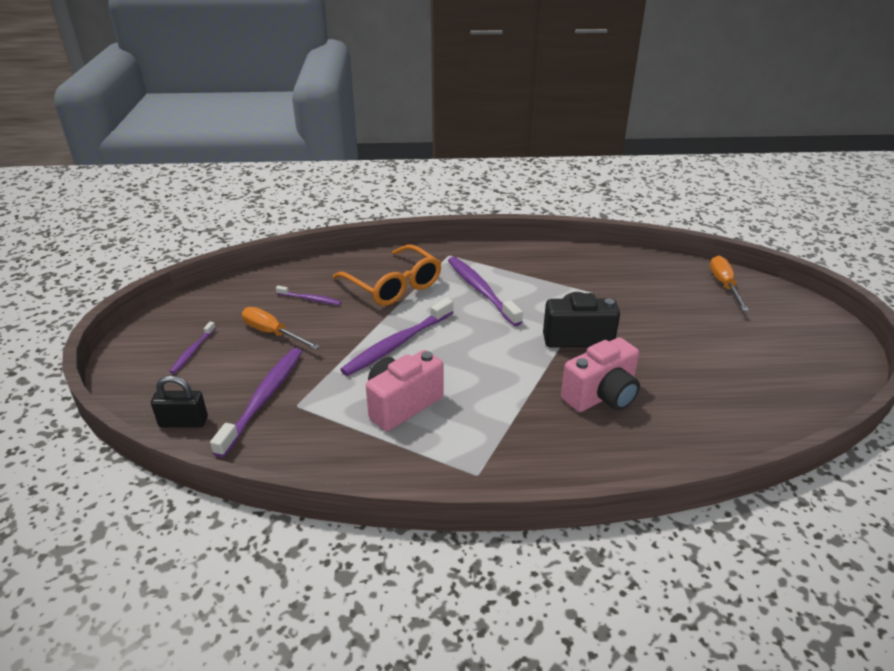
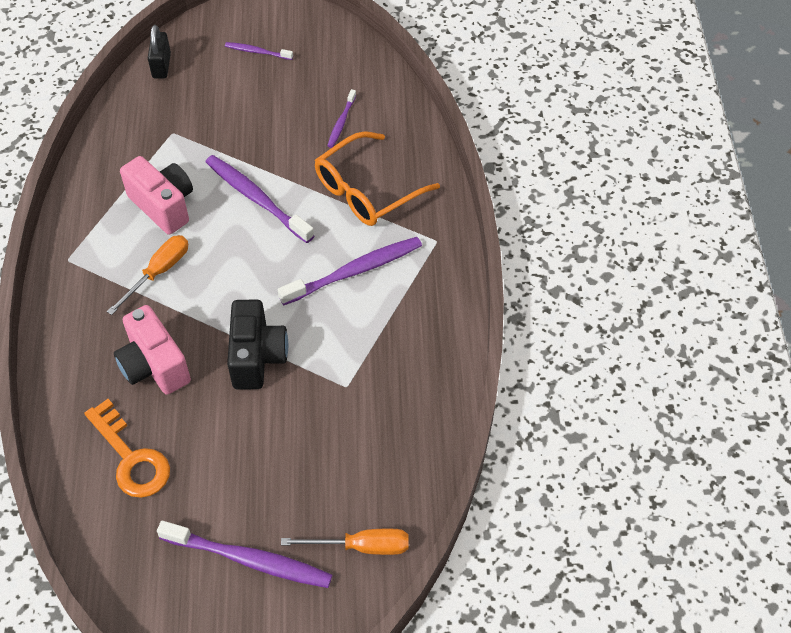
camera: 90 degrees right, 20 degrees up
(263, 399) = (183, 110): purple toothbrush -> purple toothbrush (249, 559)
(273, 333) = (282, 102): orange screwdriver -> orange screwdriver (159, 272)
(704, 403) = (131, 458): none -> orange key

